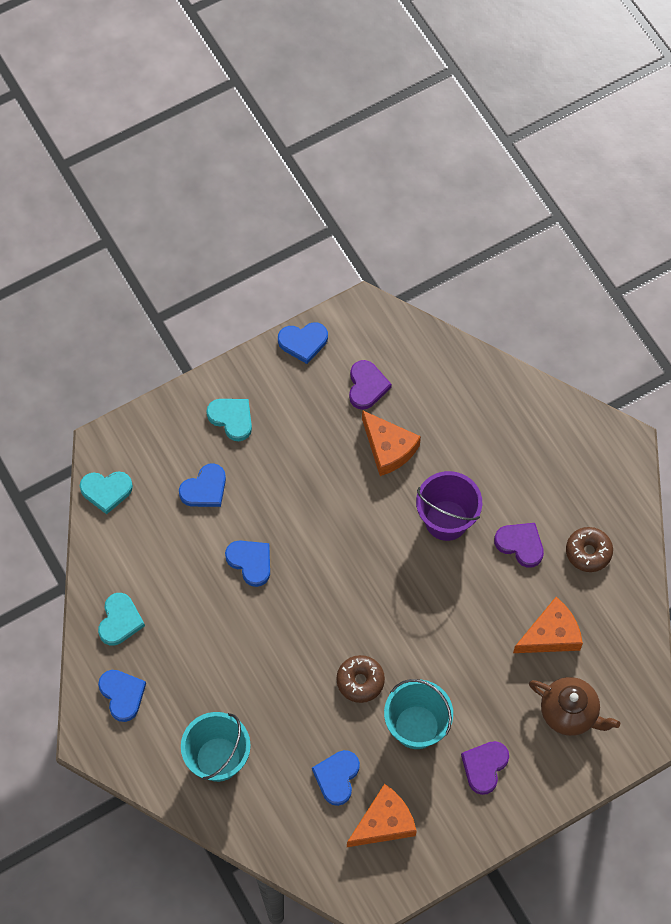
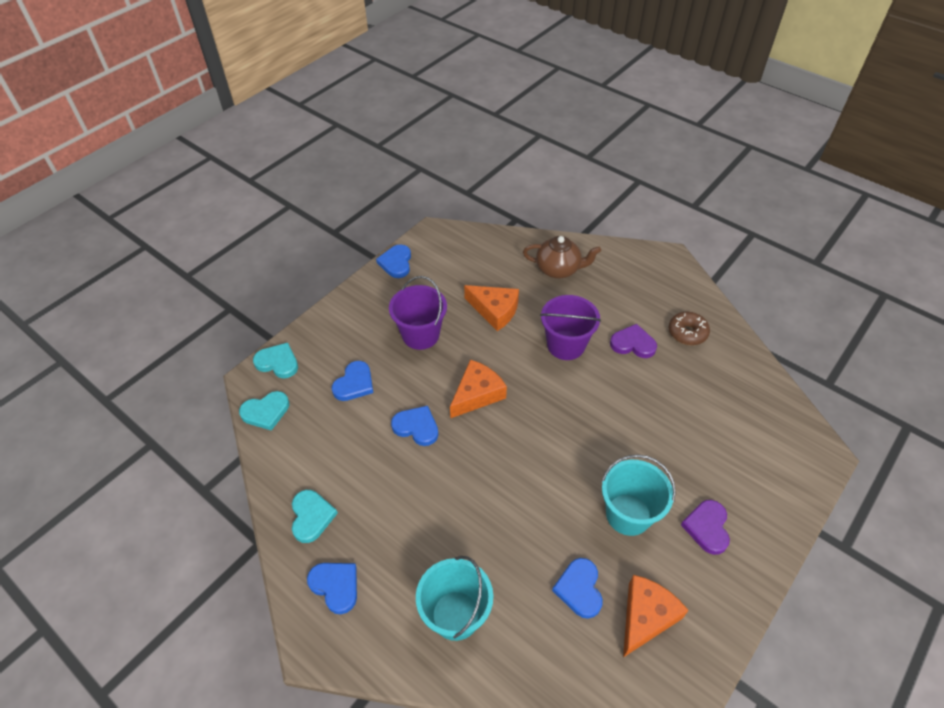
camera: 20 degrees left, 15 degrees down
(232, 418) = (359, 327): turquoise heart -> turquoise heart (278, 362)
(295, 452) = (420, 335): none -> purple bucket
(303, 342) = (396, 263): blue heart -> blue heart turned 120 degrees clockwise
(360, 681) = (558, 492): brown donut -> none
(367, 386) = (458, 276): purple heart -> none
(550, 634) = (696, 400): orange cheese -> orange cheese (477, 394)
(570, 713) = (749, 455): brown teapot -> brown teapot (558, 269)

